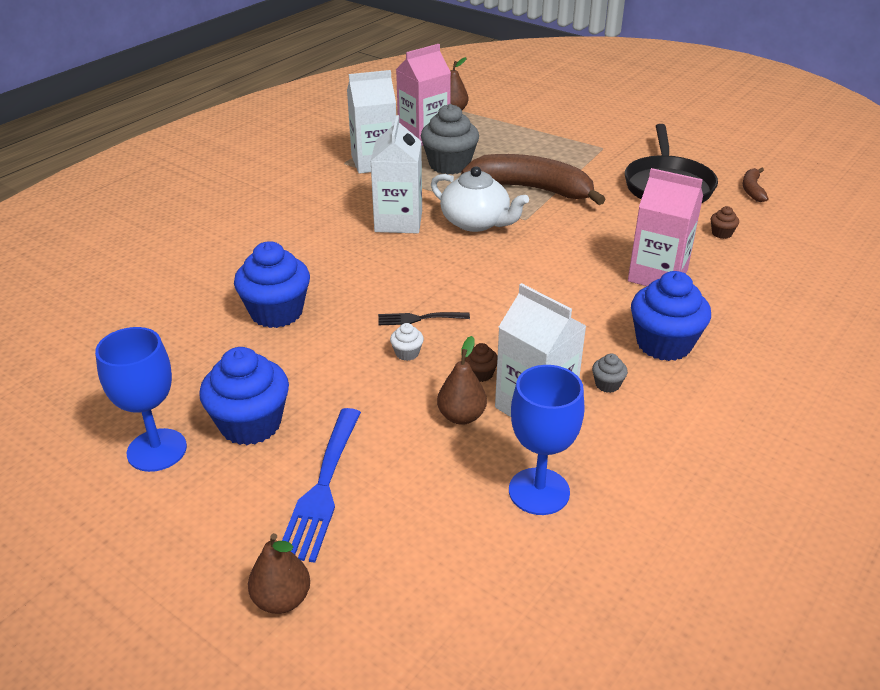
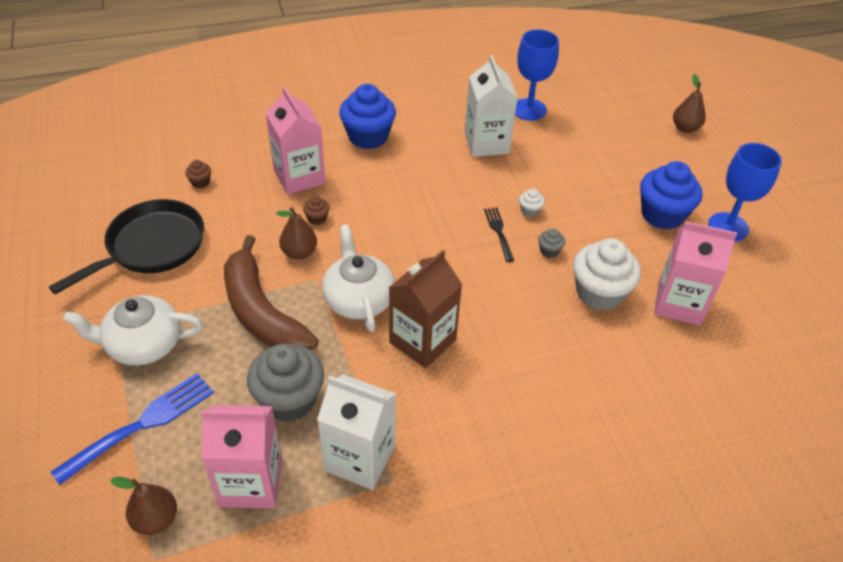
camera: 145 degrees left, 10 degrees up
(190, 338) = (679, 303): none -> pink carton
(276, 312) = (599, 293): blue cupcake -> white cupcake
(323, 488) = (638, 161): blue fork -> blue fork (142, 424)
(398, 221) = (422, 341): white carton -> brown carton
(419, 319) = (498, 231): black fork -> black fork turned 135 degrees counterclockwise
(461, 416) = (532, 158): brown pear -> brown pear (299, 253)
(480, 374) = (497, 175): brown cupcake -> brown cupcake (317, 218)
(575, 149) = (143, 345): none -> white teapot
(607, 384) = (432, 134): grey cupcake -> grey cupcake (549, 251)
(752, 190) = (102, 204): brown banana -> none

